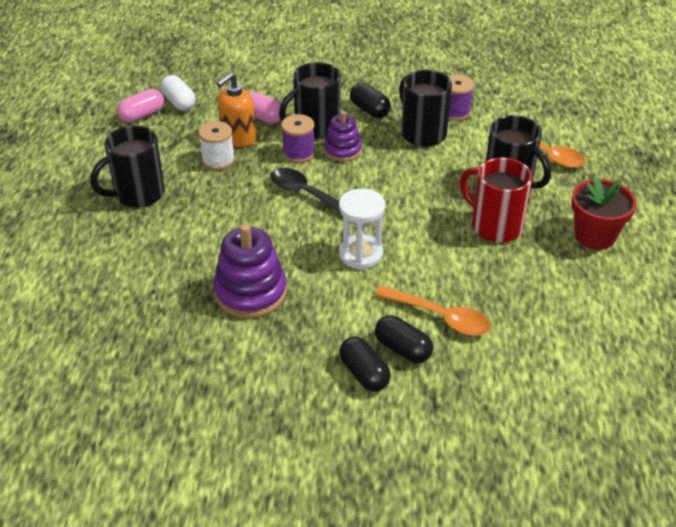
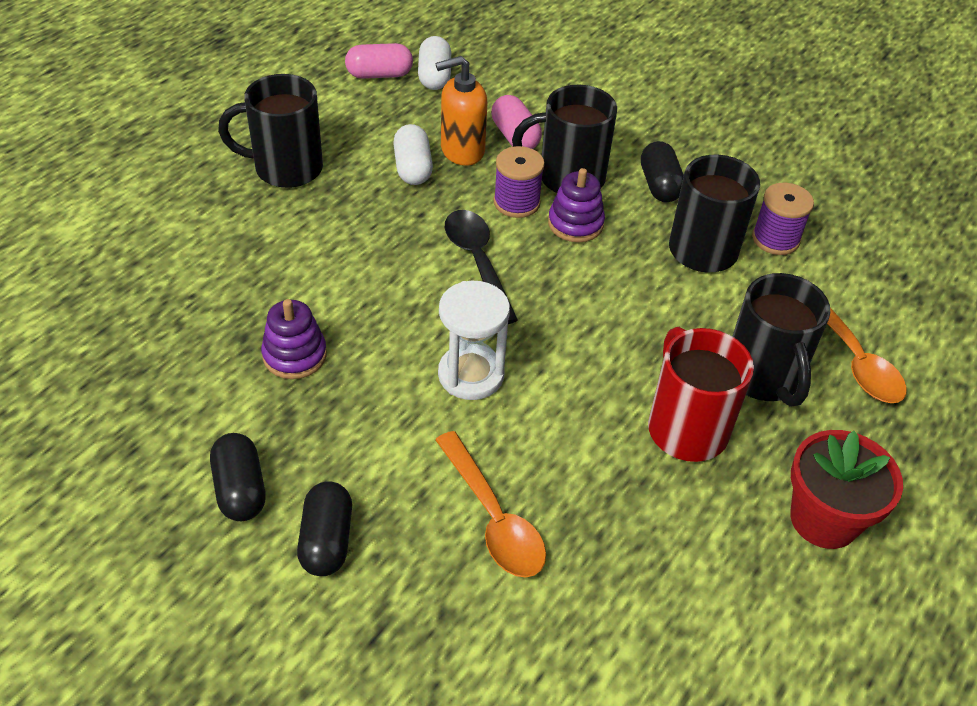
camera: 30 degrees right, 5 degrees up
(218, 160) = (413, 168): white spool -> white capsule
(250, 292) = (294, 355): purple stacking toy -> purple stacking toy, size x0.62
(403, 349) = (405, 535): black capsule -> black capsule (240, 489)

